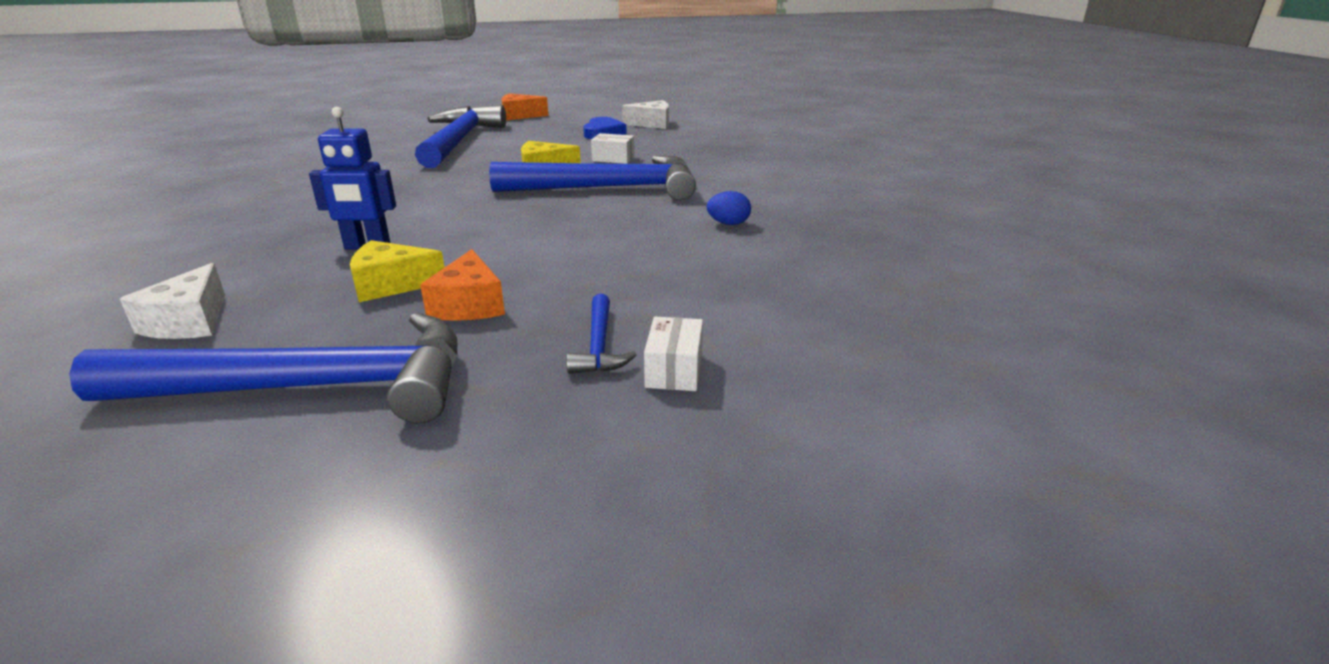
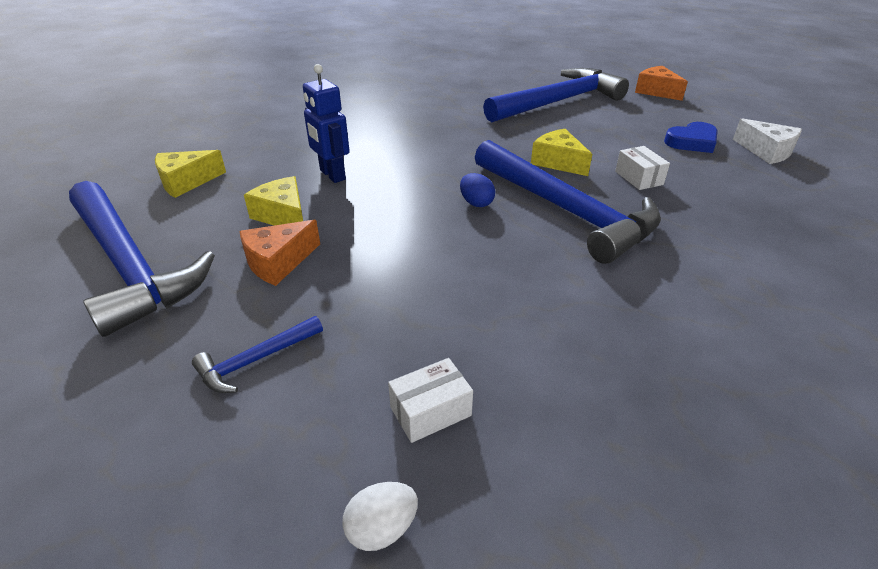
camera: 55 degrees right, 10 degrees up
(189, 322) = (186, 182): white cheese -> yellow cheese
(674, 370) = (238, 428): white box -> white box (430, 411)
(728, 224) = (581, 319): blue egg -> blue egg (476, 203)
(833, 337) = (382, 528): none -> white egg

